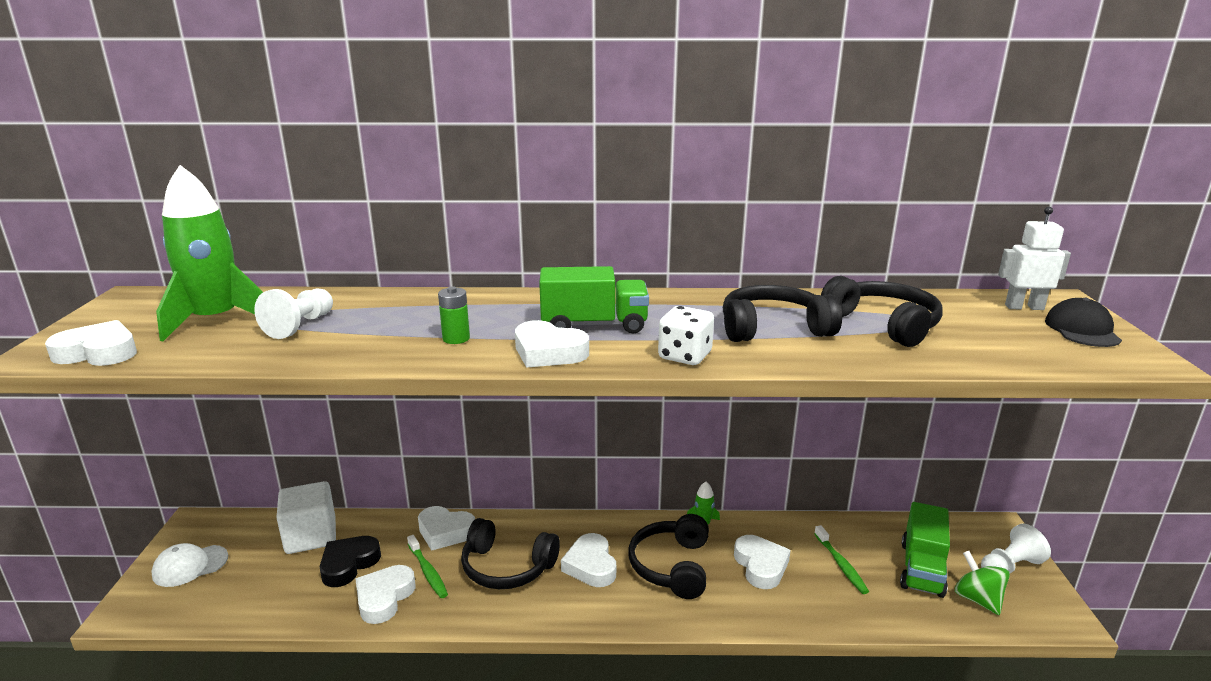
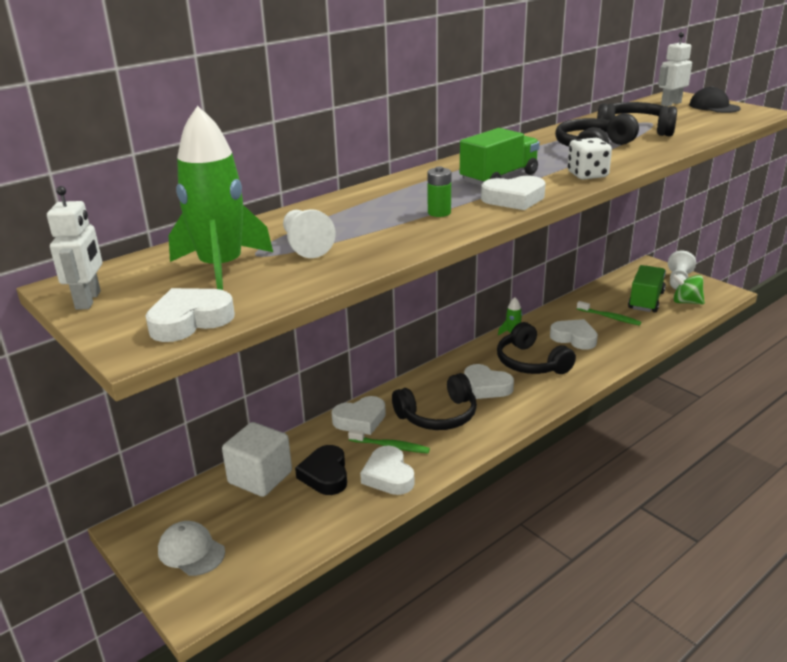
camera: 40 degrees left, 5 degrees up
(109, 311) = (89, 300): none -> white robot
(190, 566) = (191, 551): white cap -> white cap turned 105 degrees clockwise
(921, 569) = (646, 300): green truck -> green truck turned 135 degrees counterclockwise

